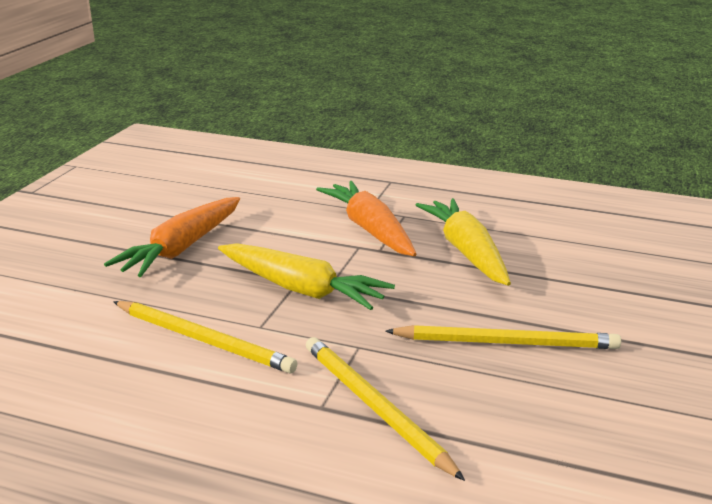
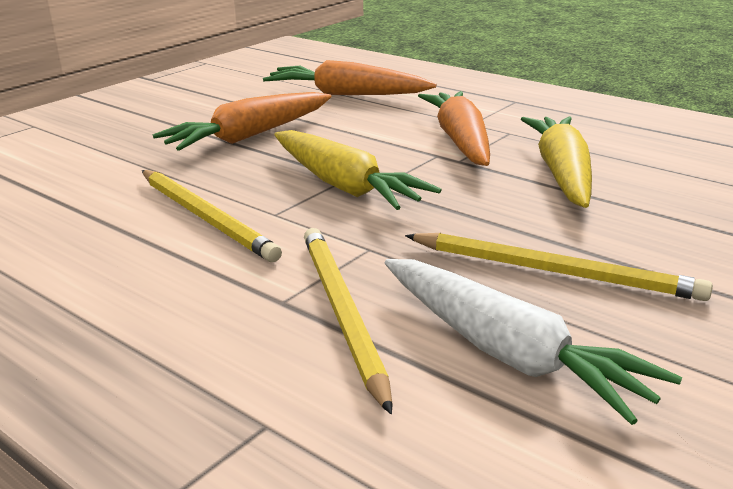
camera: 20 degrees right, 0 degrees up
(240, 190) = (346, 94): none -> orange carrot
(511, 416) = (508, 353): none -> white carrot

